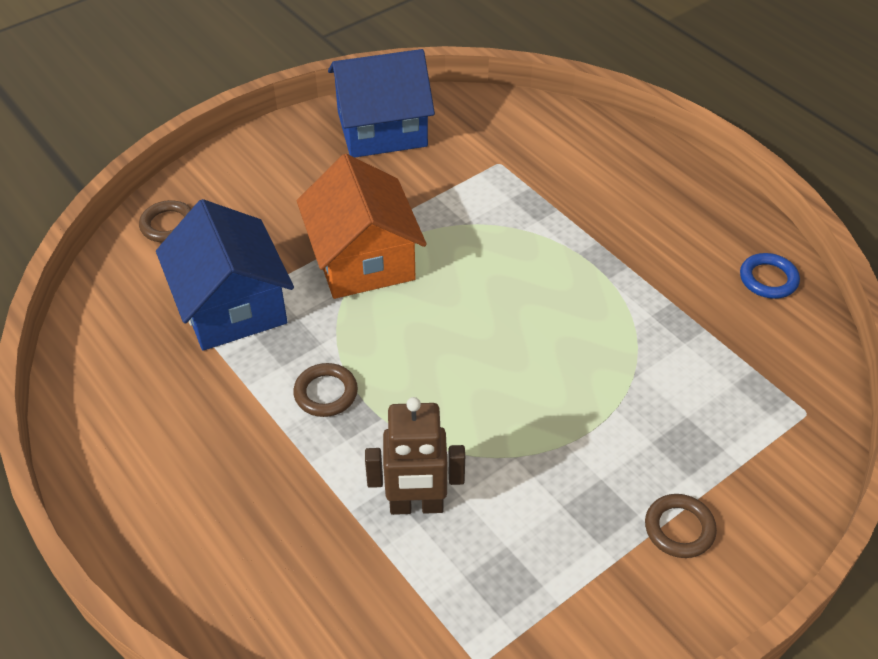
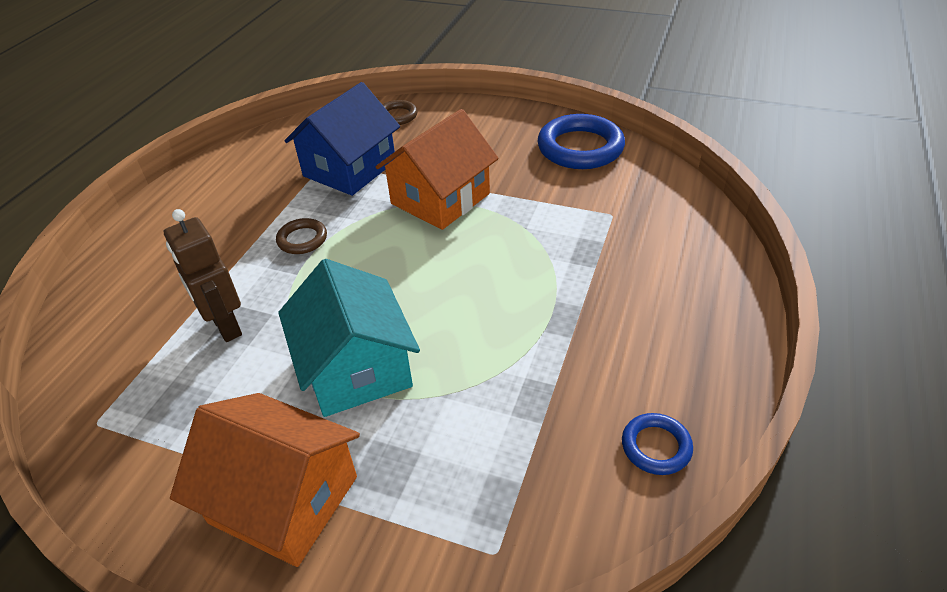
camera: 60 degrees right, 5 degrees down
(382, 129) = (580, 148): blue house -> blue ring
(558, 421) = (356, 367): none -> turquoise house
(679, 528) = (284, 499): brown ring -> orange house

